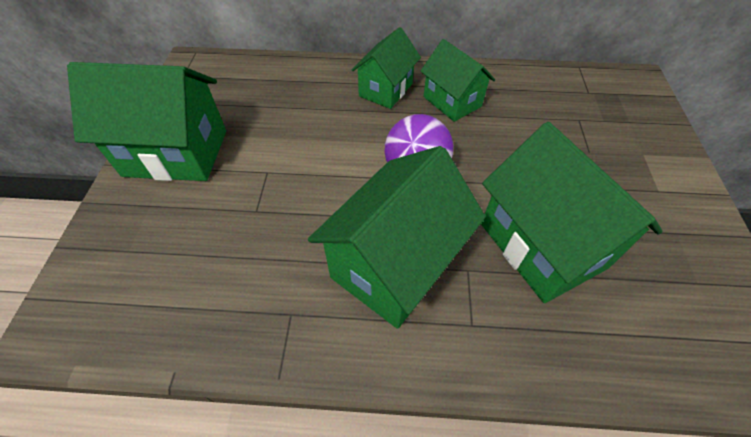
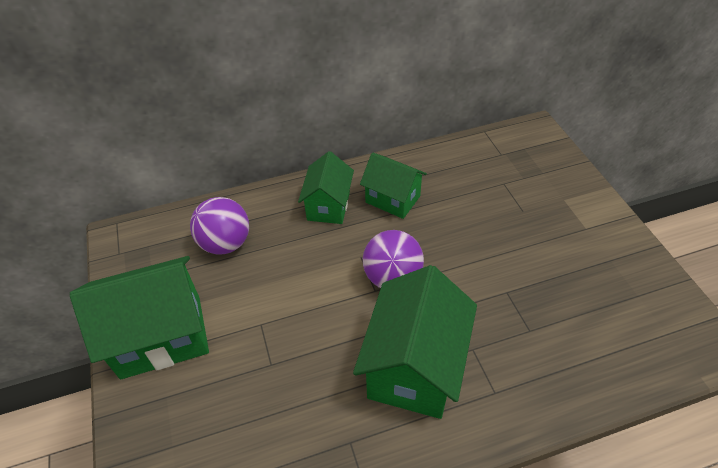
camera: 20 degrees left, 5 degrees down
(275, 94) = (225, 243): none -> purple ball
(542, 245) = (519, 307): green house -> none

